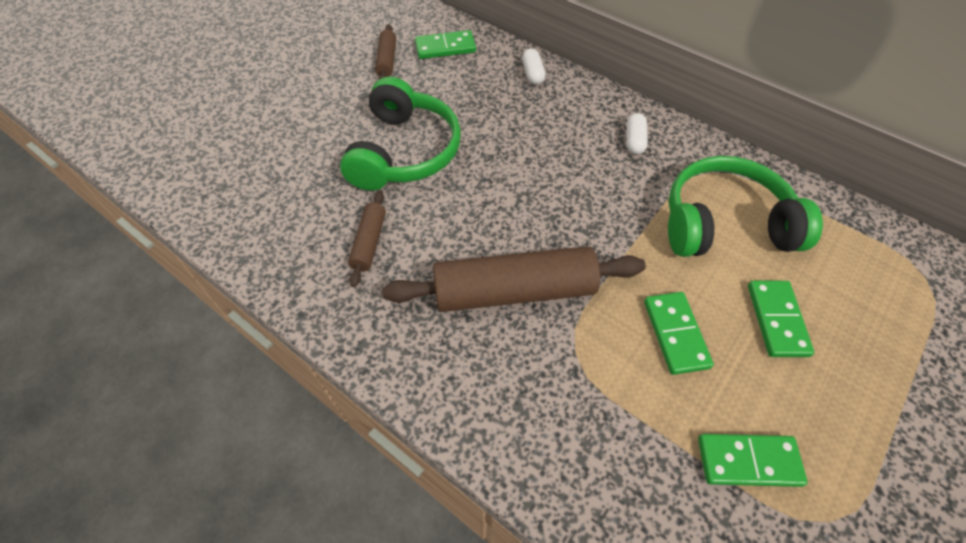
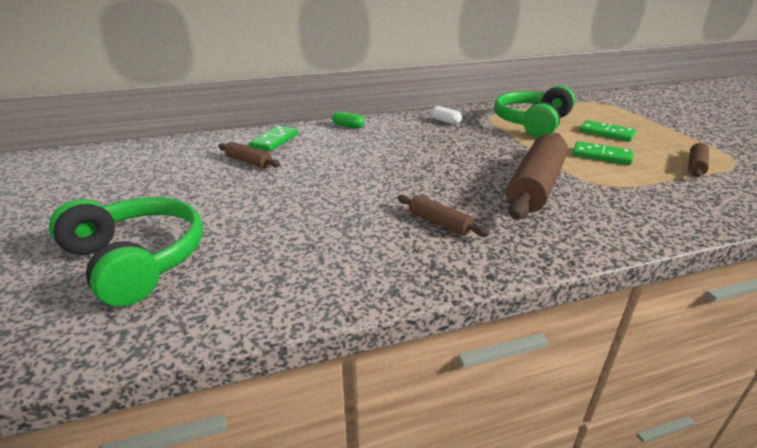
camera: 55 degrees left, 25 degrees down
(404, 152) = (360, 183): green headphones -> green headphones (137, 260)
(532, 74) = (348, 126): white capsule -> green capsule
(748, 461) = (695, 166): green domino -> brown rolling pin

